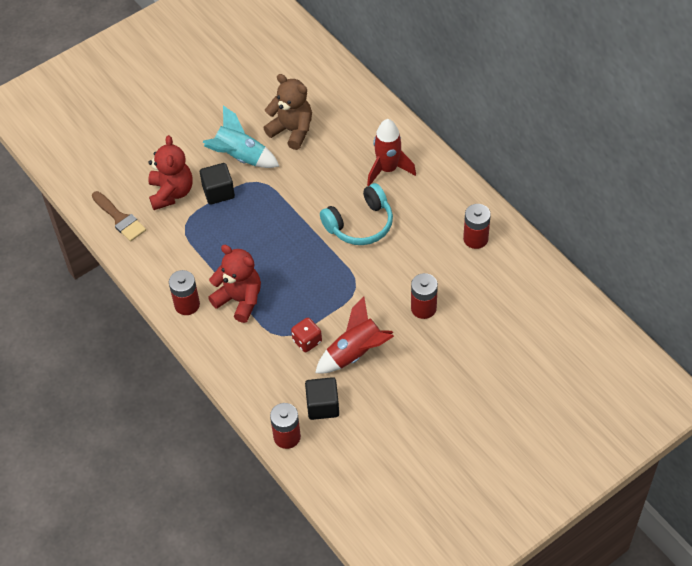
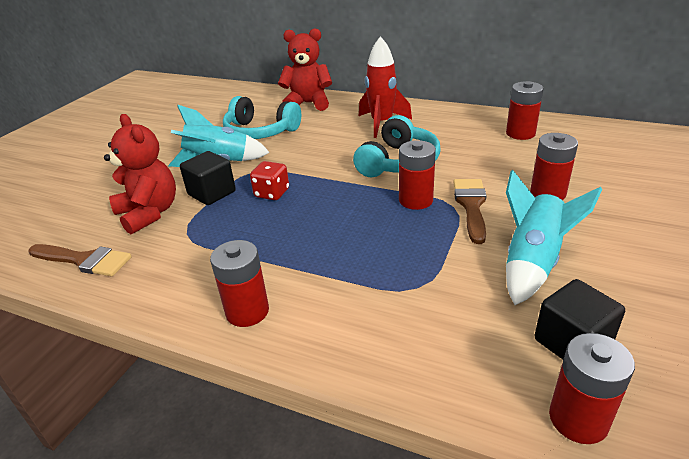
camera: 30 degrees left, 20 degrees down
(239, 300) = (322, 274): red teddy bear -> red teddy bear (308, 103)
(292, 130) = (260, 132): brown teddy bear -> turquoise headphones
(307, 341) = (458, 277): red dice -> red dice (272, 193)
(338, 269) = (416, 200): none -> red battery
(355, 353) = (532, 262): red rocket -> turquoise rocket
(366, 292) = (471, 205): none -> brown brush

